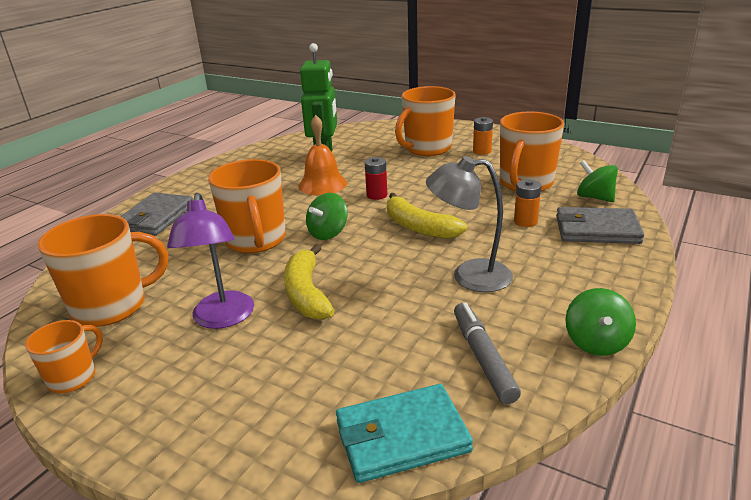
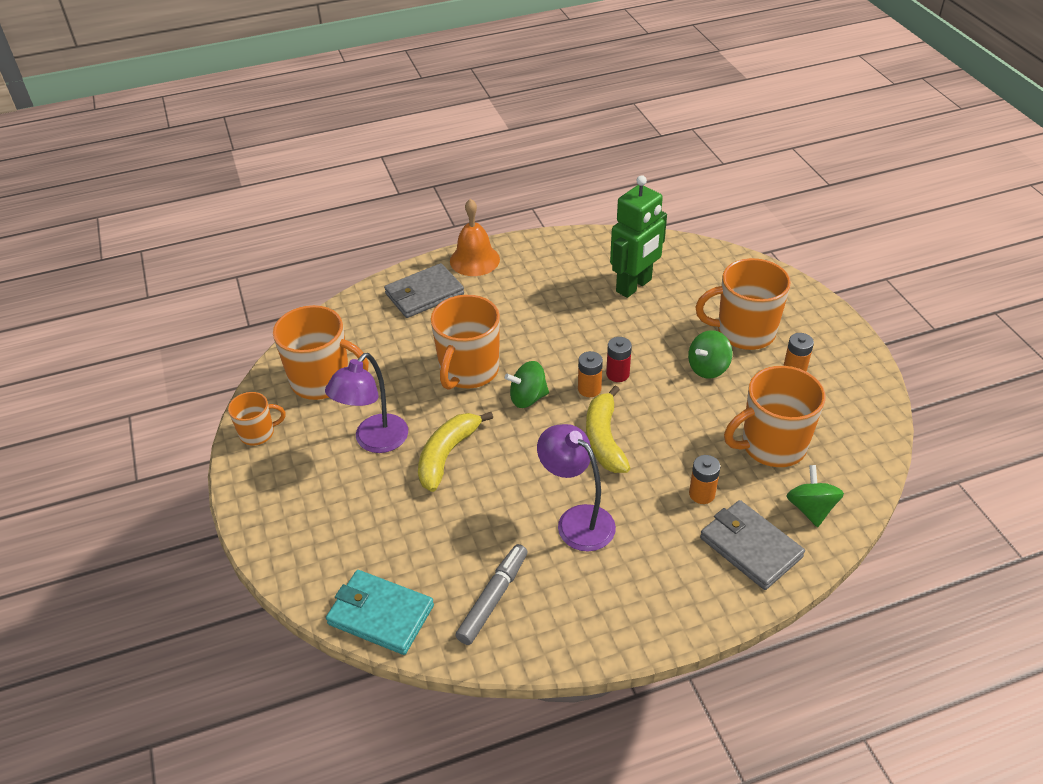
camera: 40 degrees right, 15 degrees up
(322, 184) = (589, 329): orange bell -> orange bell (474, 260)
(368, 209) = (589, 389): none -> orange battery
(469, 276) = (576, 520): grey lamp -> purple lamp
(596, 342) = (583, 646): green spinning top -> green spinning top (708, 368)

